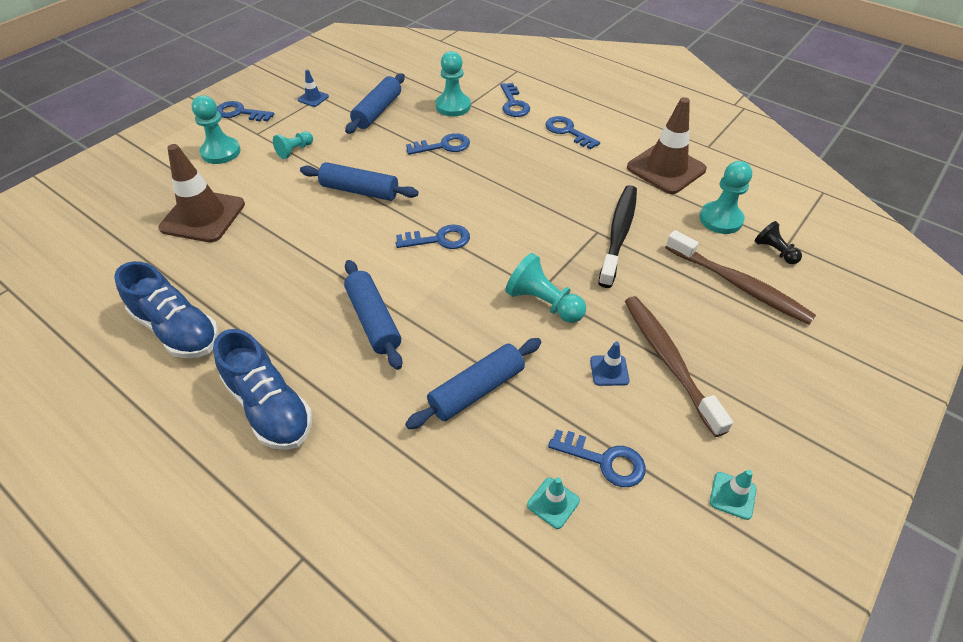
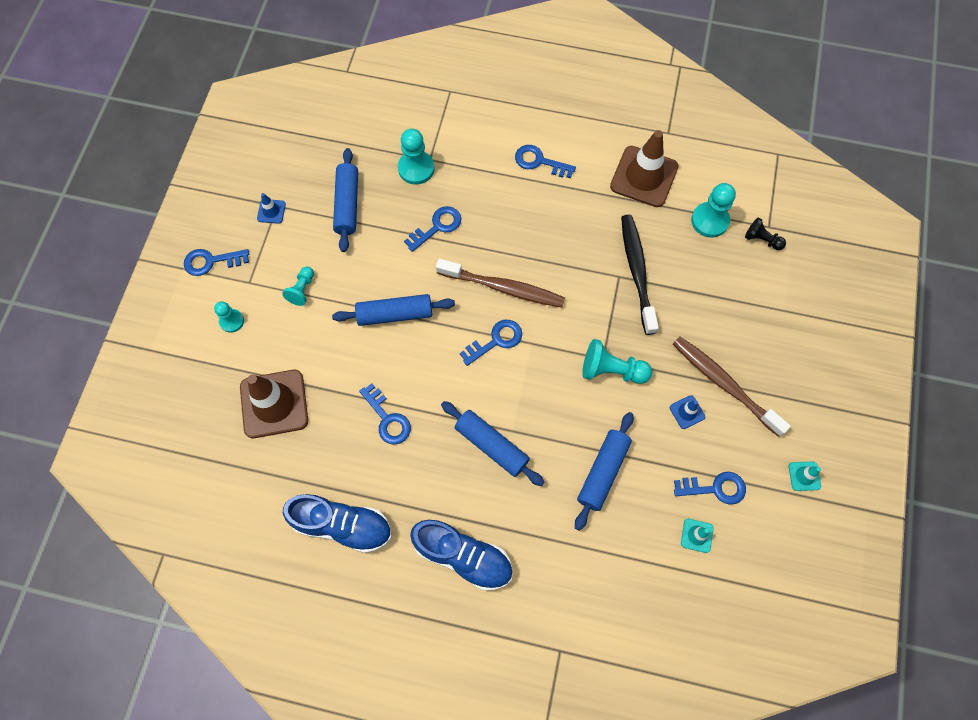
camera: 25 degrees left, 20 degrees up
(221, 152) = (232, 321): turquoise pawn -> turquoise pawn, size x0.62
(513, 104) = (471, 142): blue key -> blue key (387, 419)
(739, 285) = (747, 287): brown toothbrush -> brown toothbrush (503, 288)

